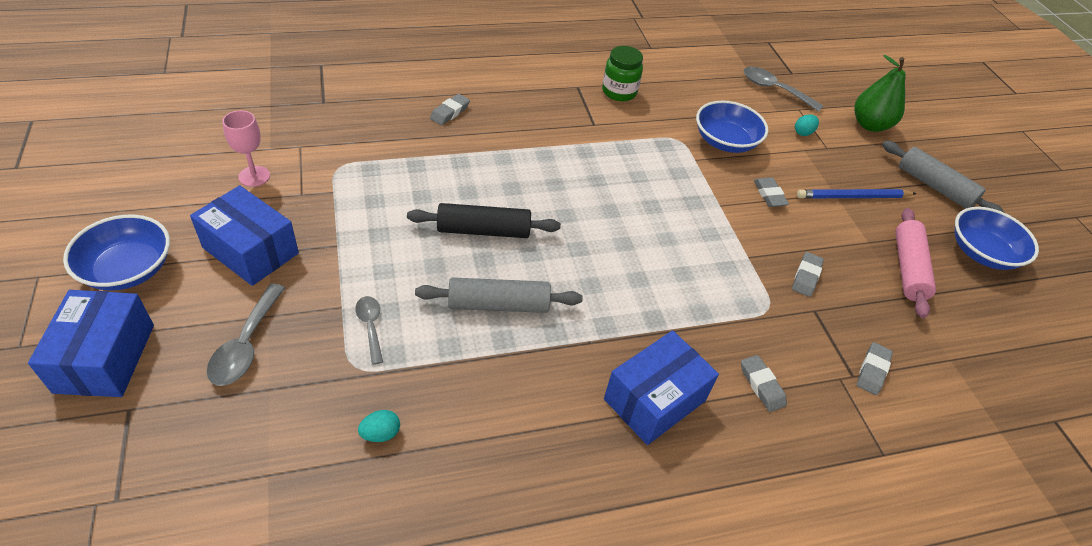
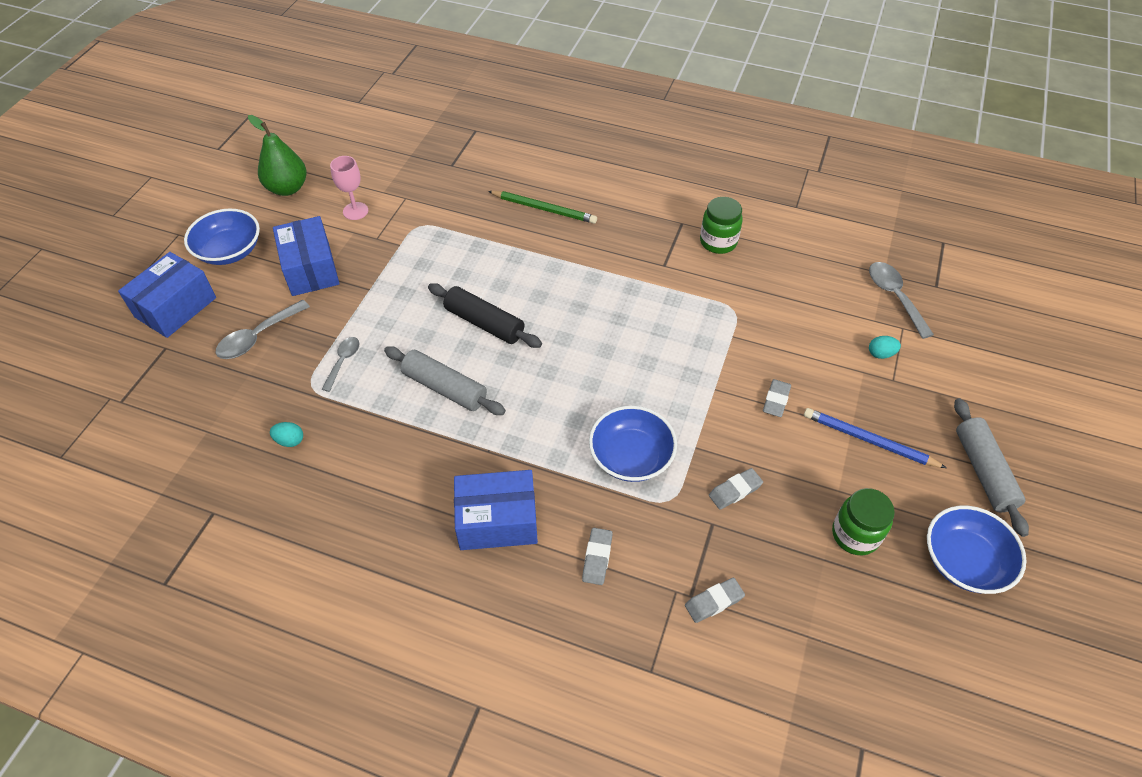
camera: 40 degrees right, 5 degrees up
(450, 112) = (544, 209): grey eraser -> green pencil
(725, 141) = (782, 330): blue bowl -> blue bowl (631, 457)
(870, 125) = (974, 376): green pear -> green pear (287, 188)
(908, 268) = (855, 535): pink rolling pin -> green jar

